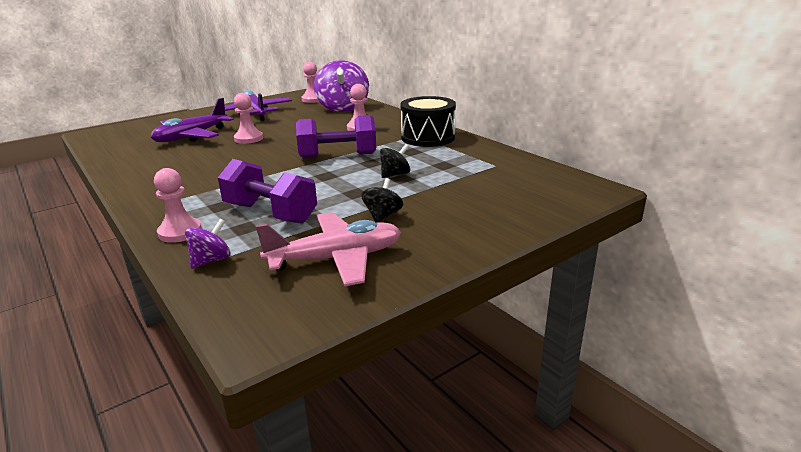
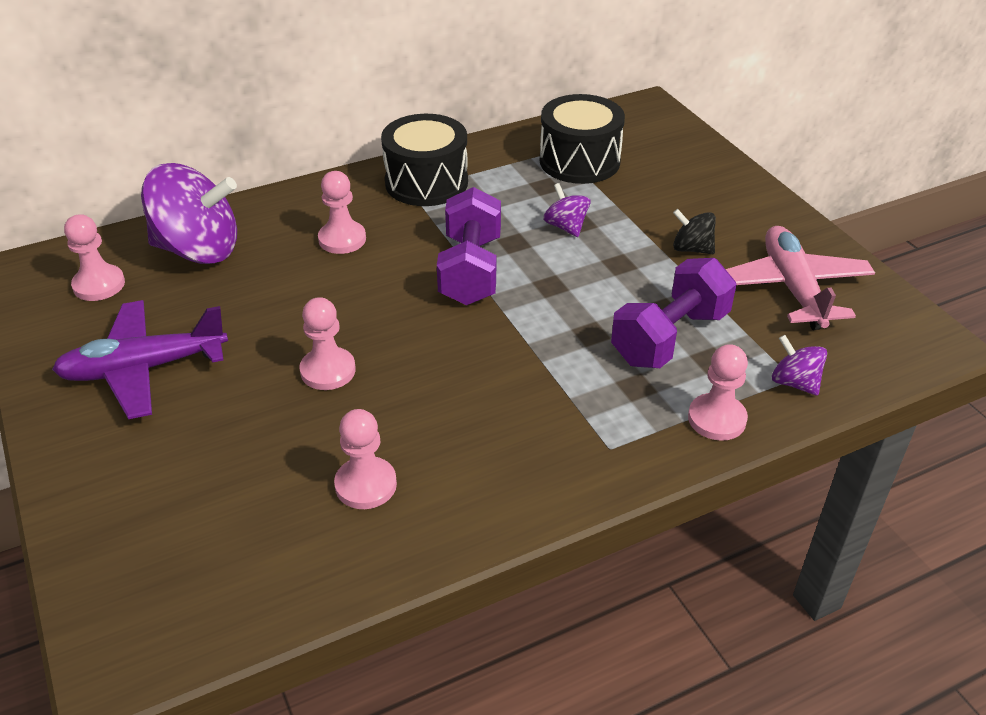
camera: 80 degrees left, 15 degrees up
(164, 154) = (366, 485): none -> pink pawn
(191, 136) = (266, 456): purple plane -> none
(395, 174) = (566, 227): black spinning top -> purple spinning top
(485, 172) = (579, 161): none -> black drum

